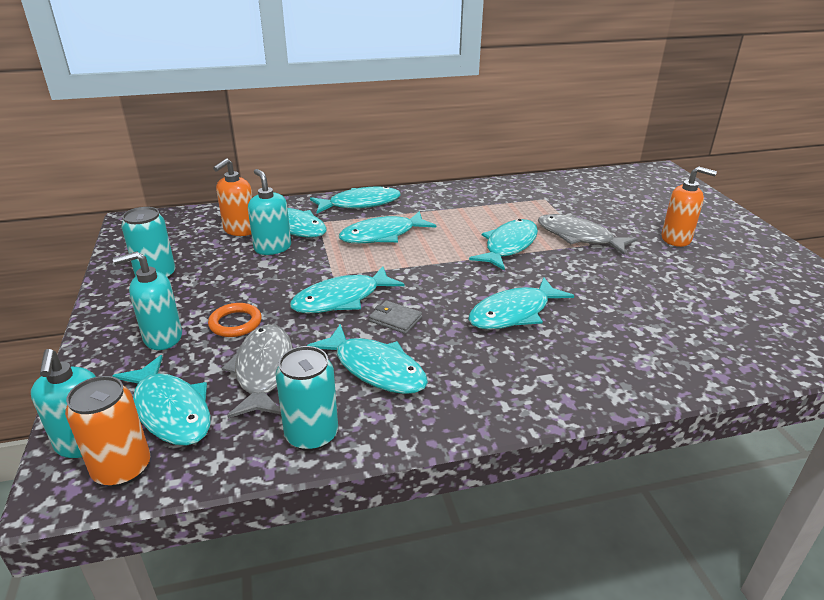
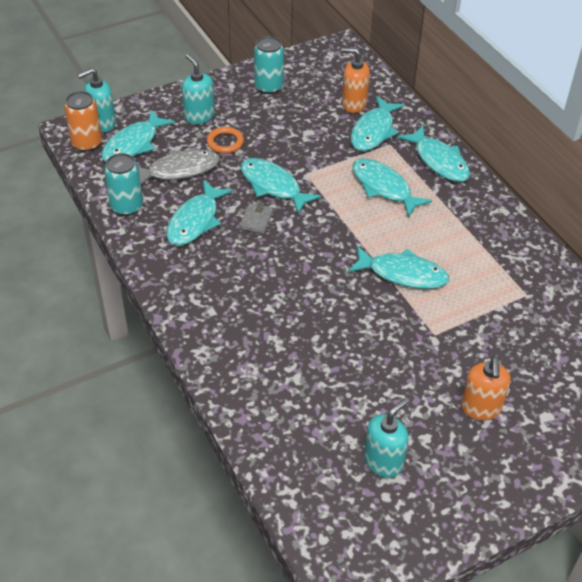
camera: 75 degrees right, 15 degrees up
(272, 248) = (333, 130): turquoise soap dispenser -> turquoise soap dispenser (383, 461)
(514, 313) = (289, 286): turquoise fish -> none
(578, 237) = (446, 325): grey fish -> none

